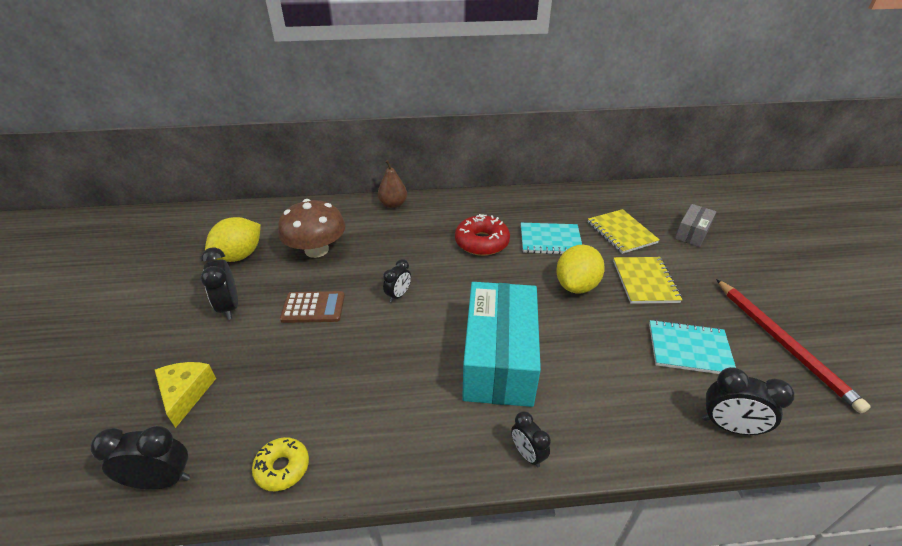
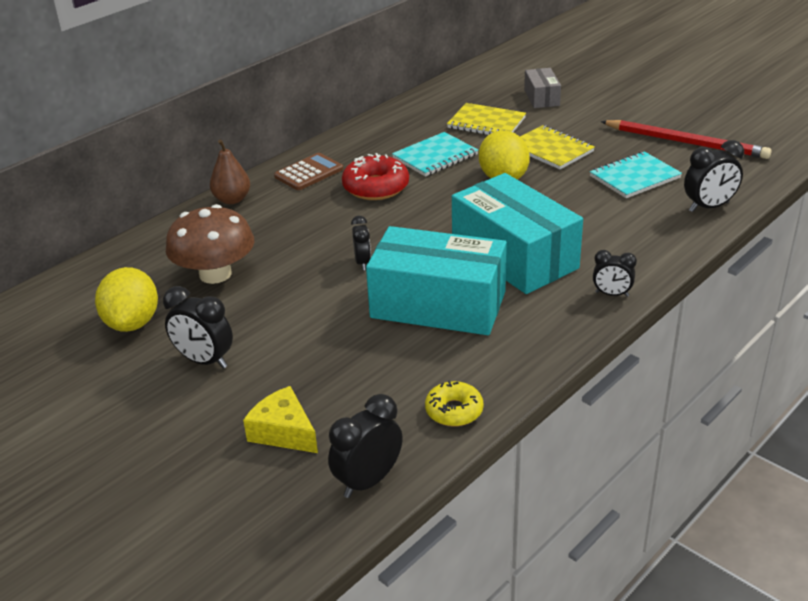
camera: 40 degrees left, 5 degrees down
(313, 307) = (295, 314): brown calculator -> brown calculator (309, 173)
(395, 363) = (438, 305): none -> turquoise box

